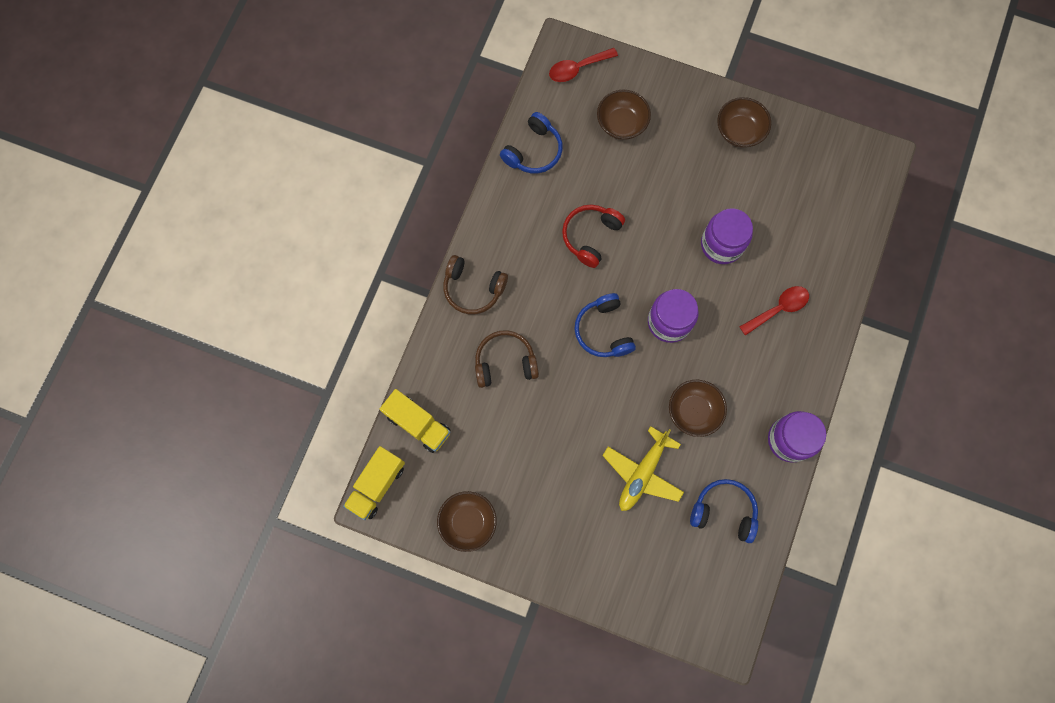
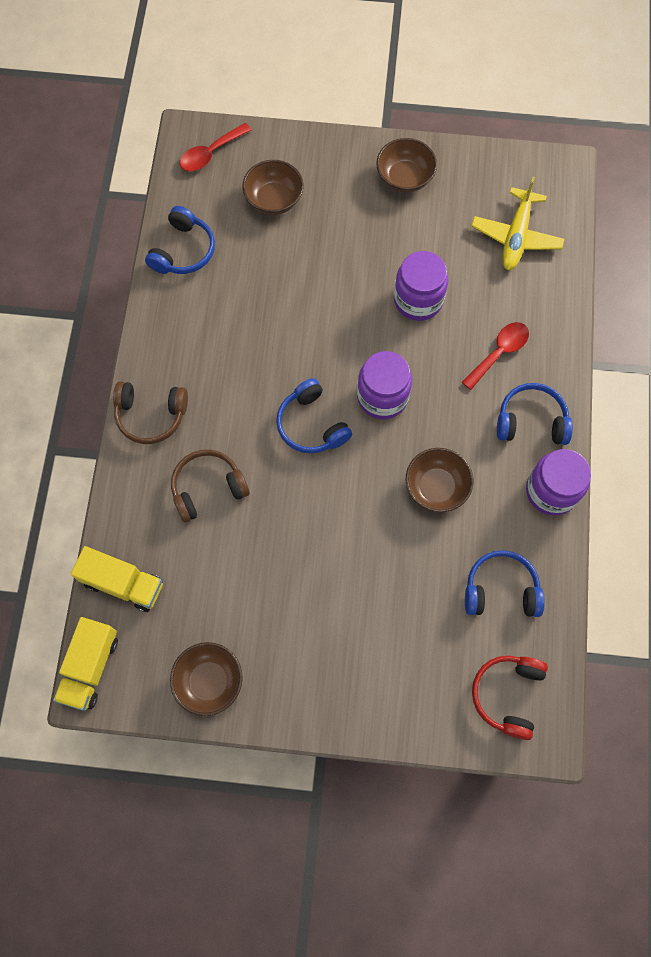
camera: 15 degrees left, 5 degrees down
(590, 236) = (270, 326): red headphones -> red headphones (507, 695)
(642, 473) = (397, 571): yellow plane -> yellow plane (516, 236)
(789, 375) = (531, 421): none -> blue headphones

